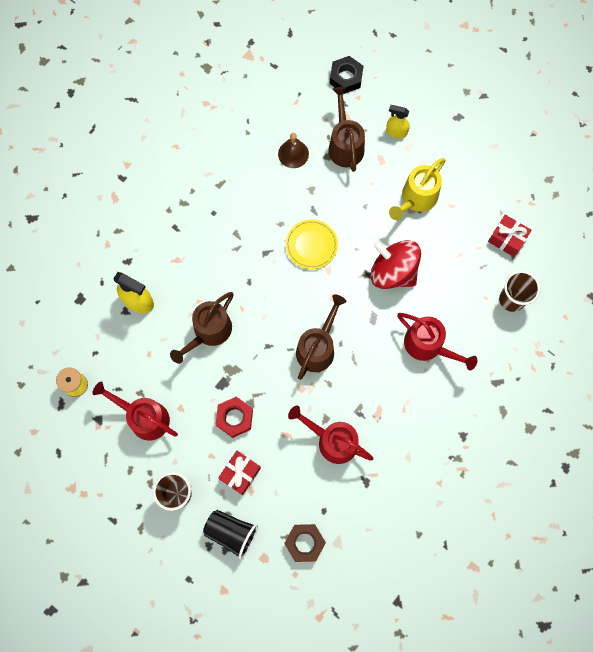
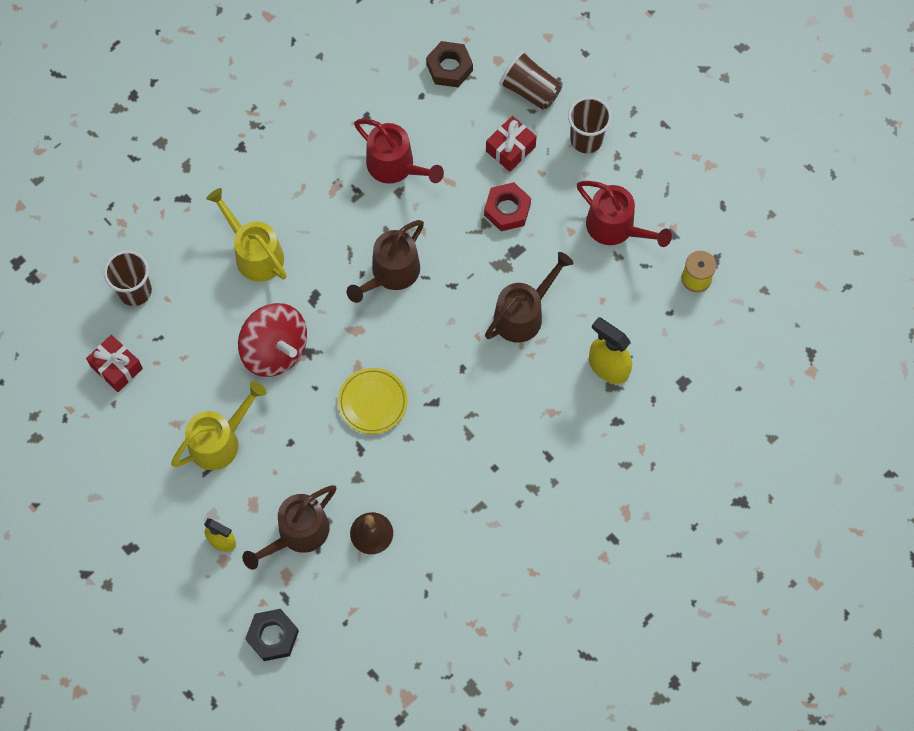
camera: 170 degrees left, 5 degrees down
(231, 532) = (530, 90): black cup -> brown cup
(345, 145) = (297, 534): brown watering can -> brown watering can turned 45 degrees clockwise
(428, 346) = (254, 253): red watering can -> yellow watering can

